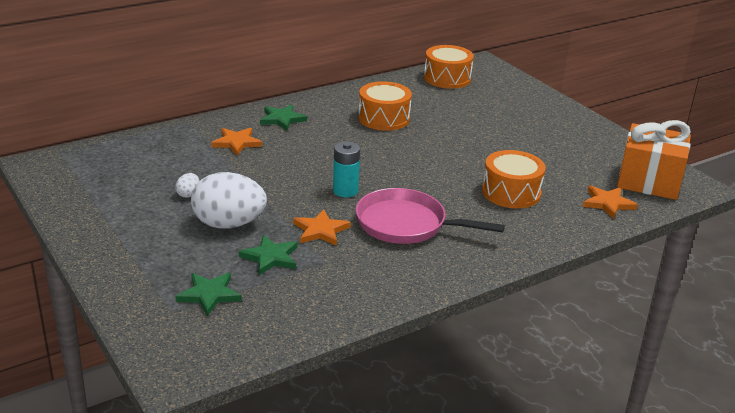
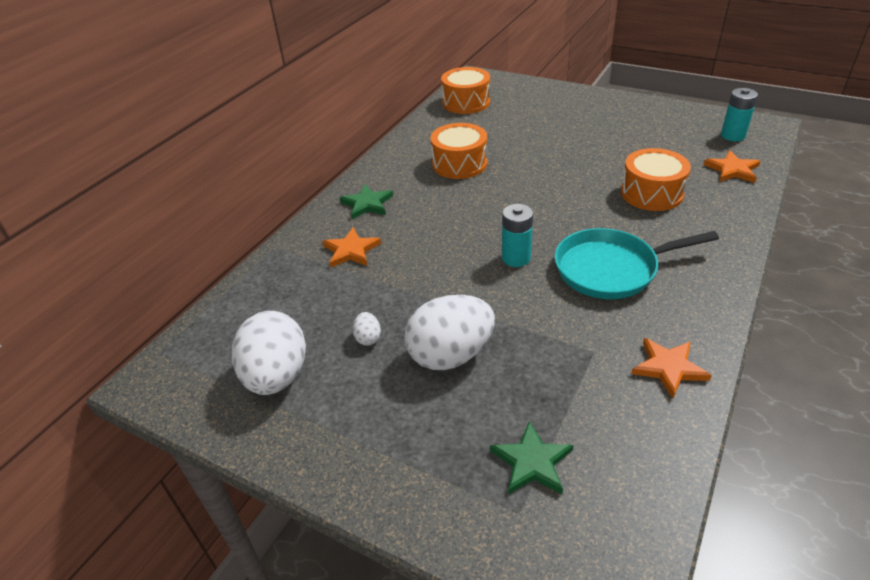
camera: 25 degrees left, 10 degrees up
(111, 191) = (276, 376): none -> white egg
(270, 257) = (537, 375): green star -> none
(320, 230) = (546, 316): orange star -> orange star (668, 368)
(406, 224) = (611, 269): pink pan -> turquoise pan
(649, 181) = (733, 136): orange gift -> turquoise battery

